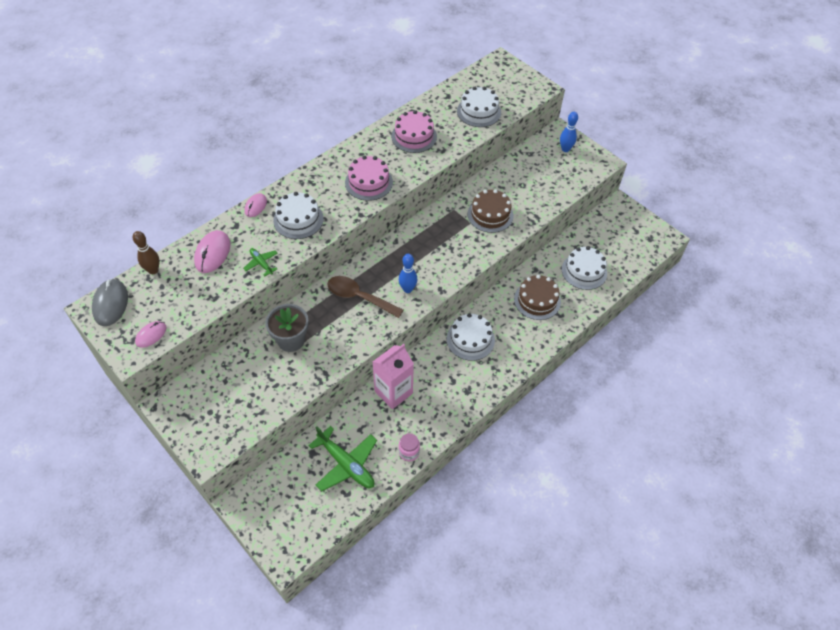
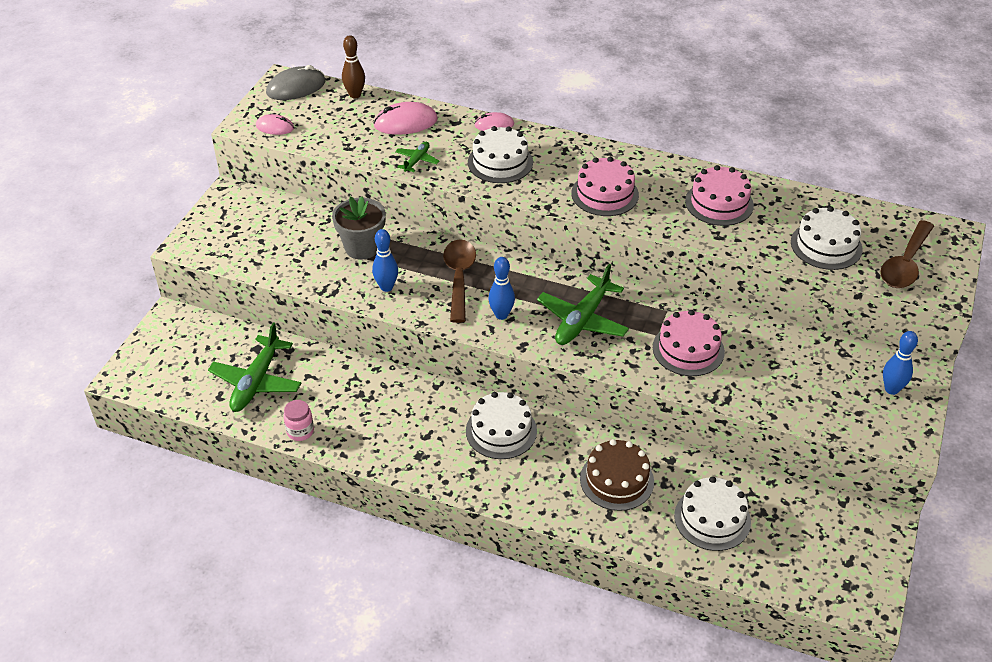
camera: 65 degrees right, 10 degrees down
(341, 341) = (386, 287): none -> blue bowling pin
(393, 392) = (375, 386): pink carton -> none
(437, 251) = (582, 320): none -> green plane
(490, 215) = (688, 349): brown cake -> pink cake
(512, 90) = (905, 264): none -> brown spoon

